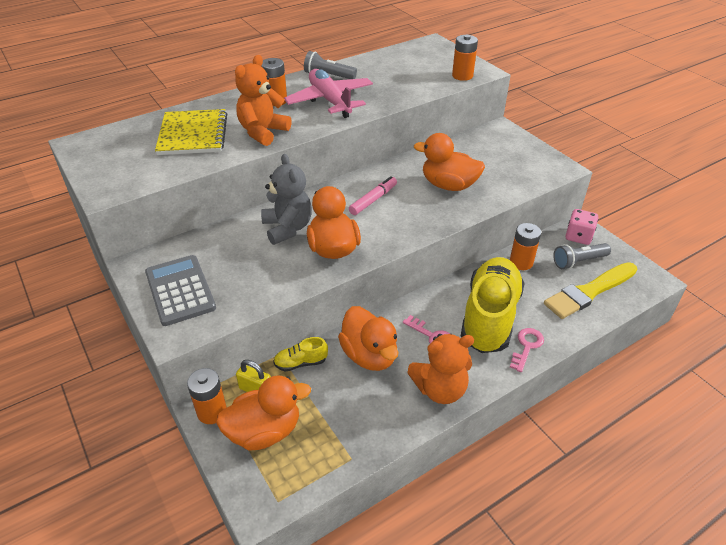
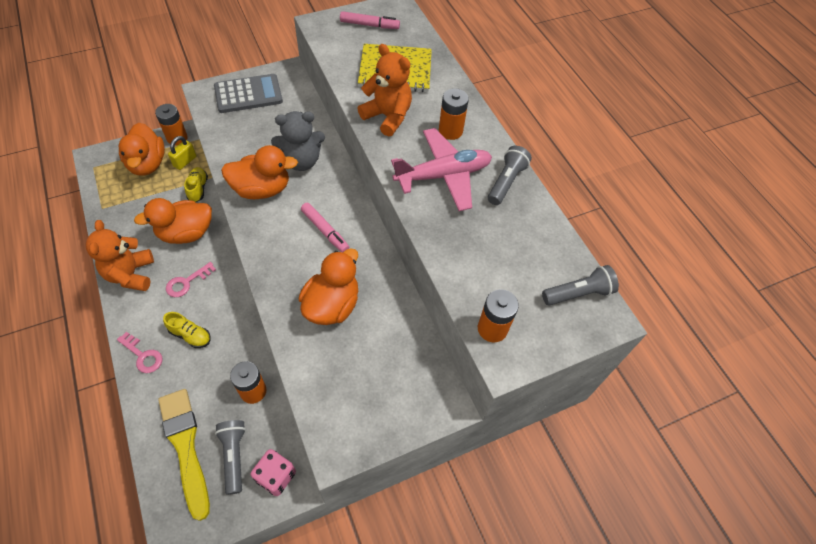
camera: 95 degrees right, 15 degrees up
(113, 157) = (369, 25): none -> pink marker
(419, 50) = (578, 293): none -> grey flashlight
(489, 317) = (190, 335): yellow shoe -> yellow shoe, size x0.41

